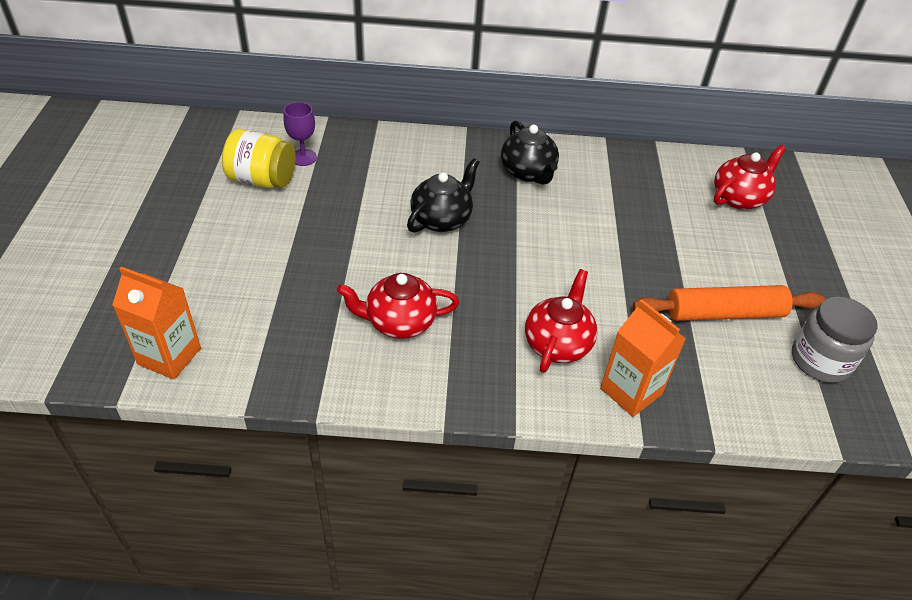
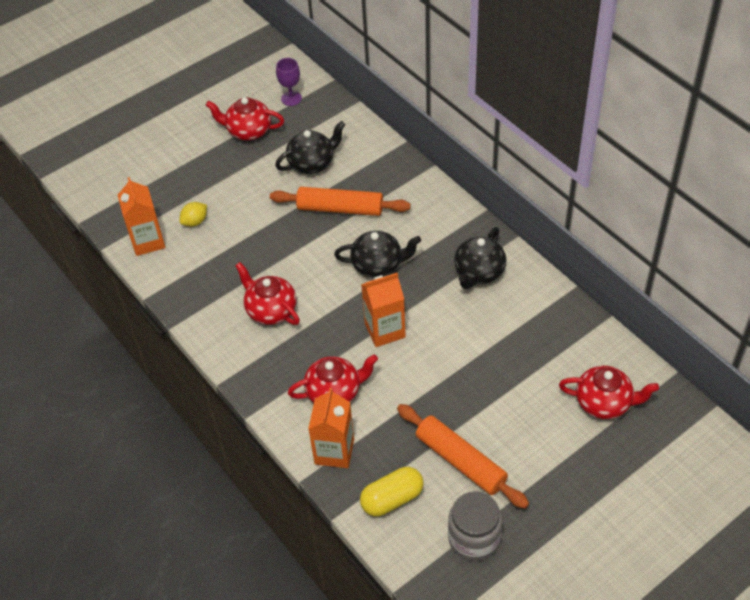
camera: 55 degrees right, 5 degrees up
(153, 191) = (248, 131): none -> red teapot
(203, 301) = (195, 222): none -> yellow lemon
(262, 180) = (312, 163): yellow jar -> black teapot
(303, 157) = (353, 163): purple goblet -> purple goblet (291, 98)
(343, 198) = (340, 208): none -> orange rolling pin
(522, 263) = (385, 330): none -> orange carton
(728, 387) = (392, 499): none -> yellow capsule

